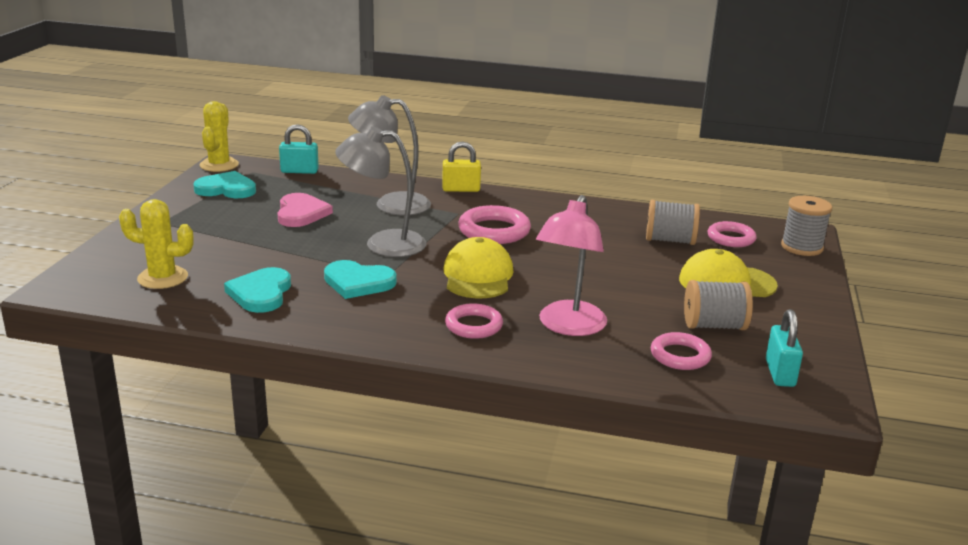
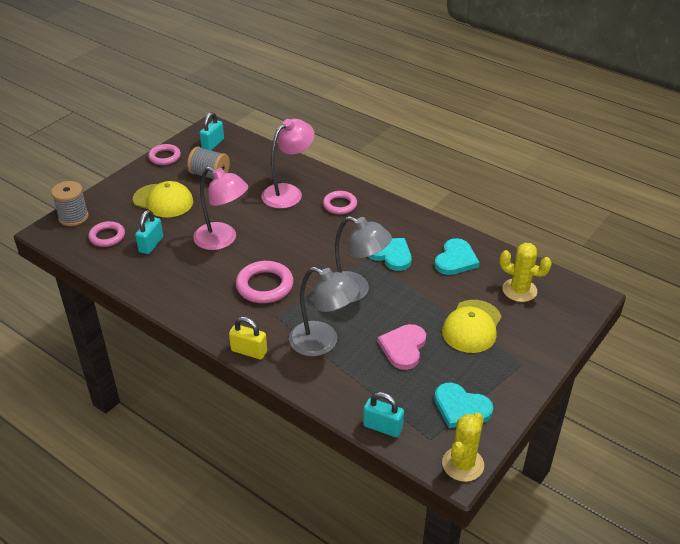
camera: 155 degrees left, 15 degrees up
(478, 276) = (310, 242): yellow cap -> yellow cap (472, 326)
(592, 259) = (222, 240): none -> pink lamp
(670, 240) = (151, 244): grey spool -> turquoise padlock
(680, 356) = (249, 163): pink ring -> pink ring (165, 157)

